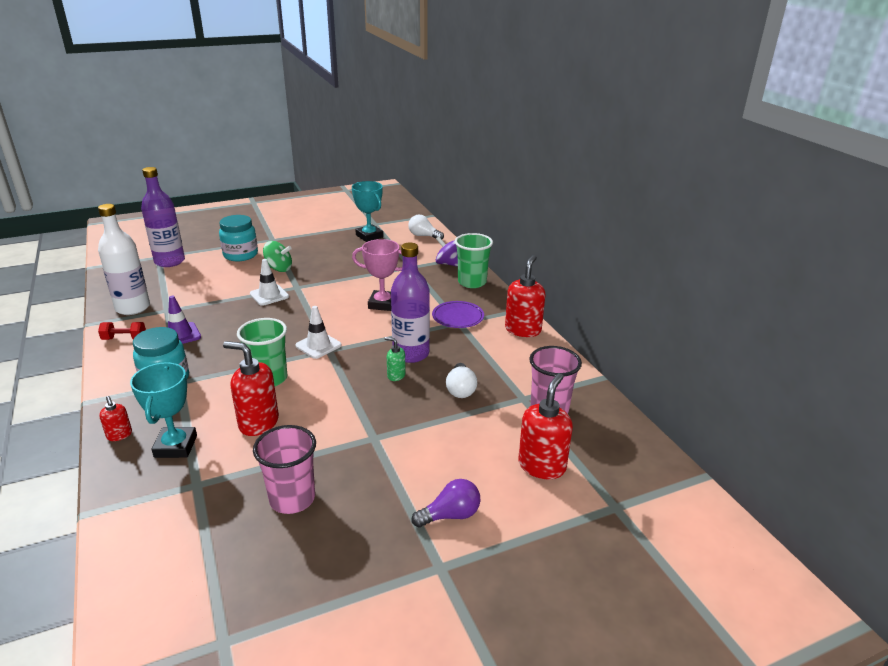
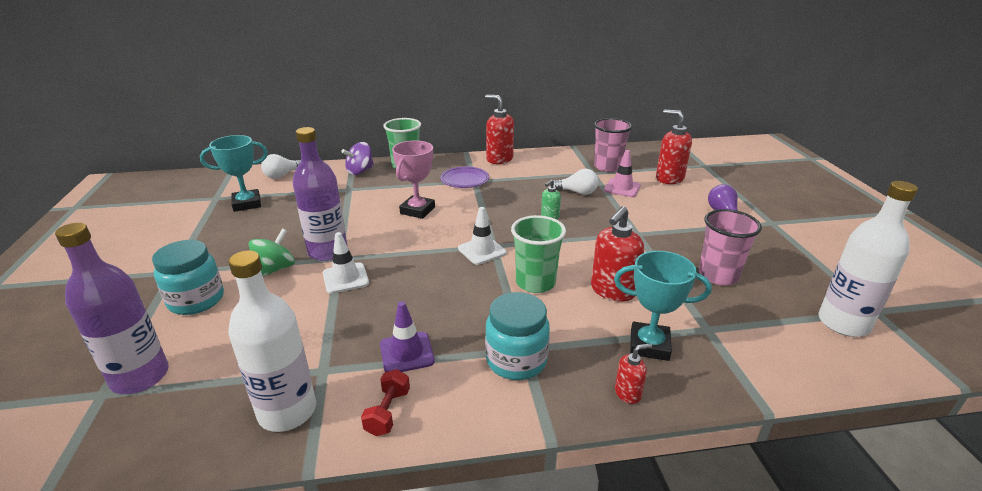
camera: 75 degrees left, 0 degrees up
(199, 599) = (843, 323): none -> white bottle
(411, 354) = (517, 206): purple bottle -> purple bottle (328, 251)
(489, 423) = (622, 188): none -> pink traffic cone

